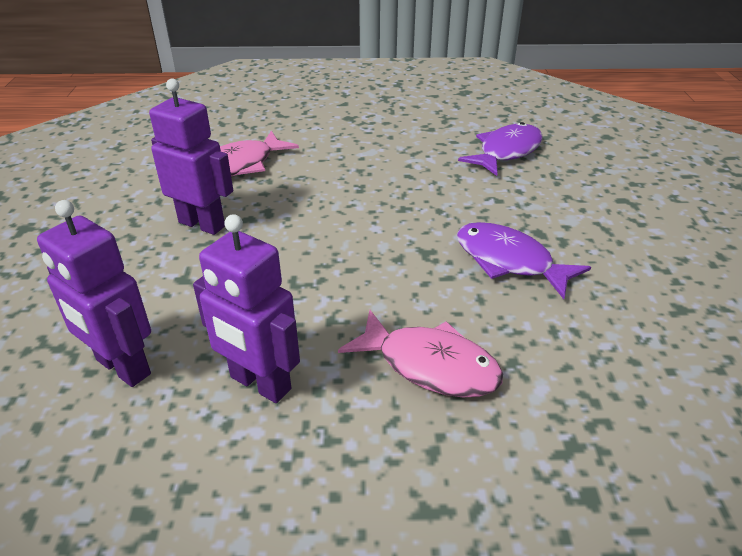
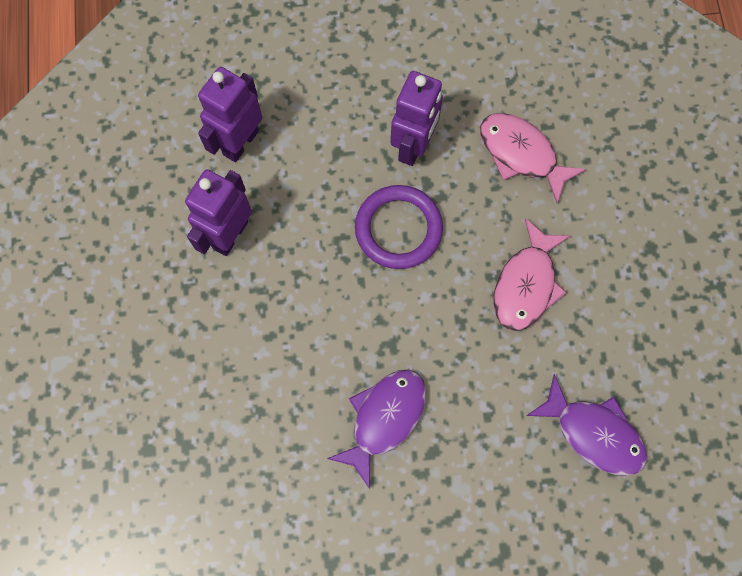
camera: 85 degrees right, 35 degrees up
(295, 239) = (398, 229): none -> purple ring
(430, 365) = (253, 350): pink fish -> pink fish (526, 284)

